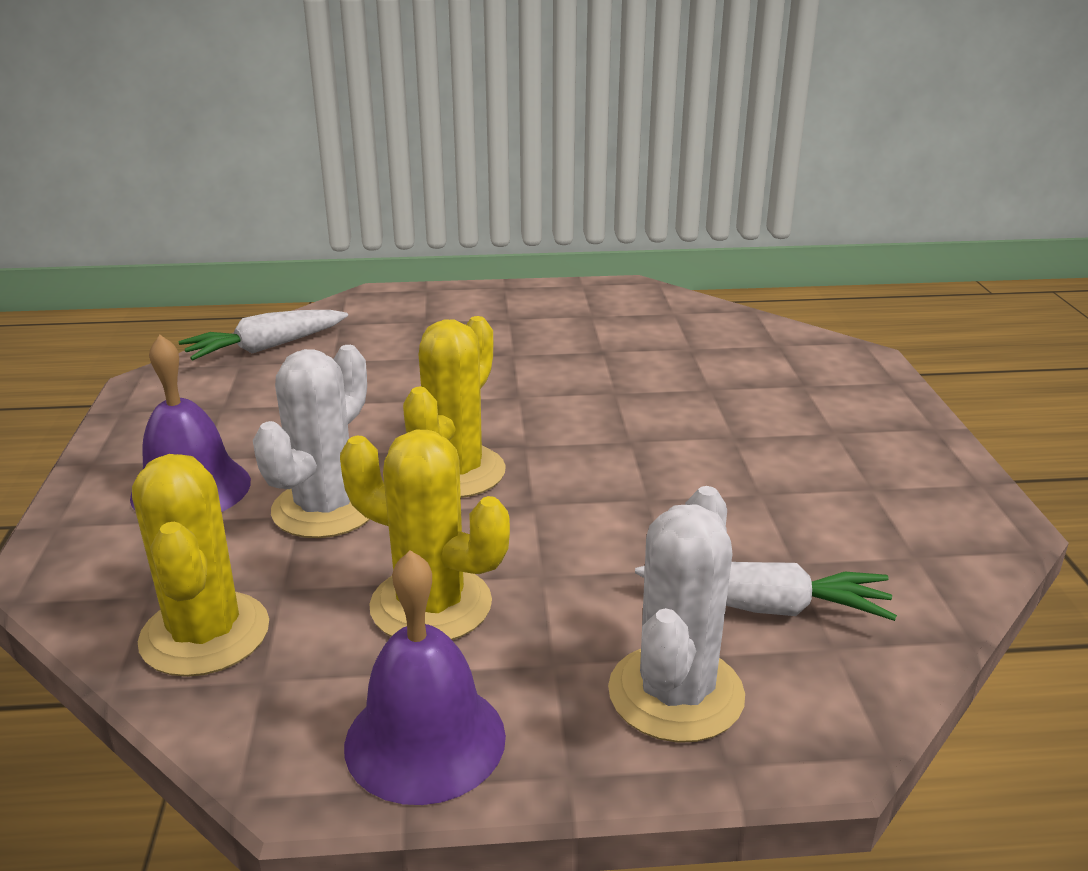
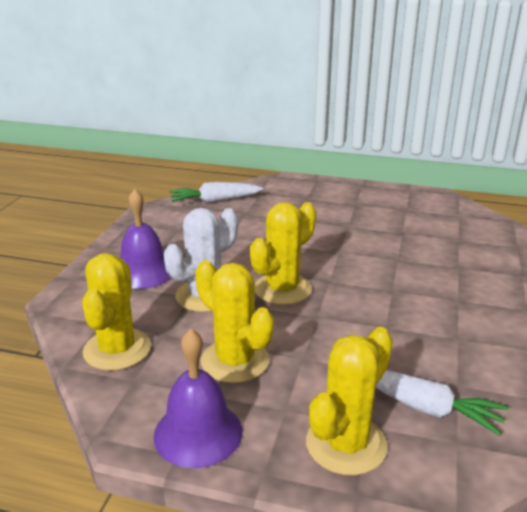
camera: 20 degrees right, 0 degrees up
(676, 693) = (346, 444): white cactus -> yellow cactus

